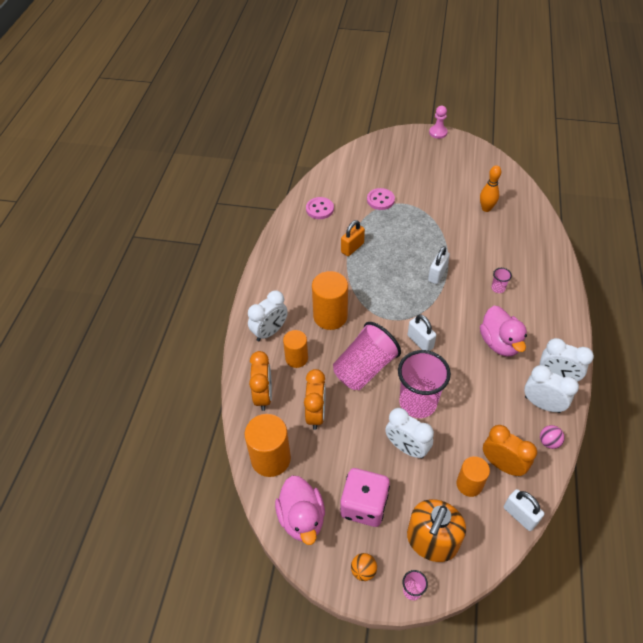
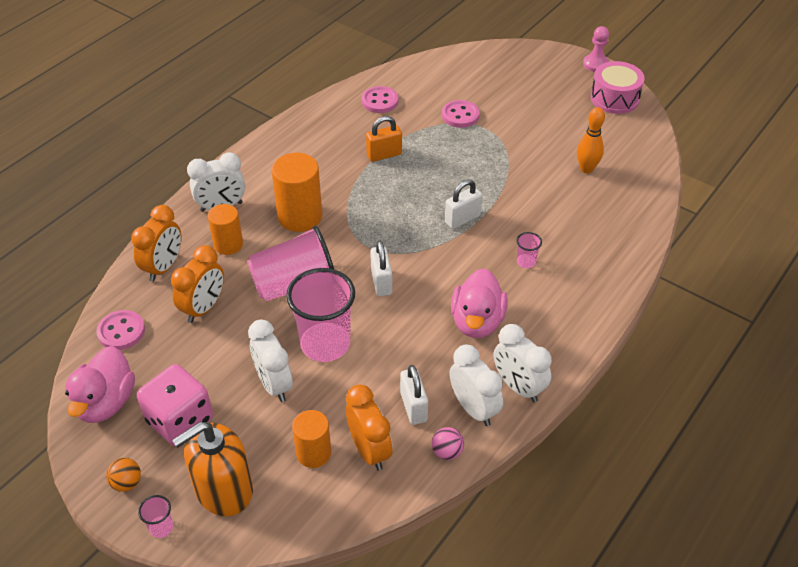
camera: 25 degrees right, 5 degrees down
(271, 458) = (121, 331): orange cylinder -> pink button
(467, 153) = (614, 98): none -> pink drum
(520, 515) = (345, 512): white padlock -> white padlock (413, 407)

